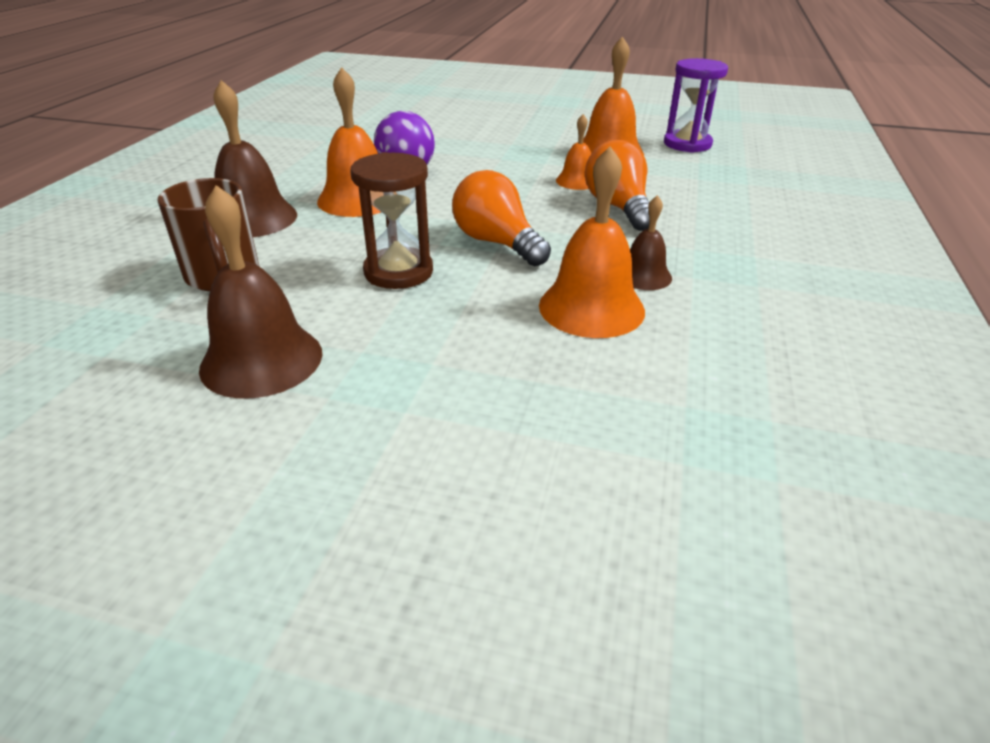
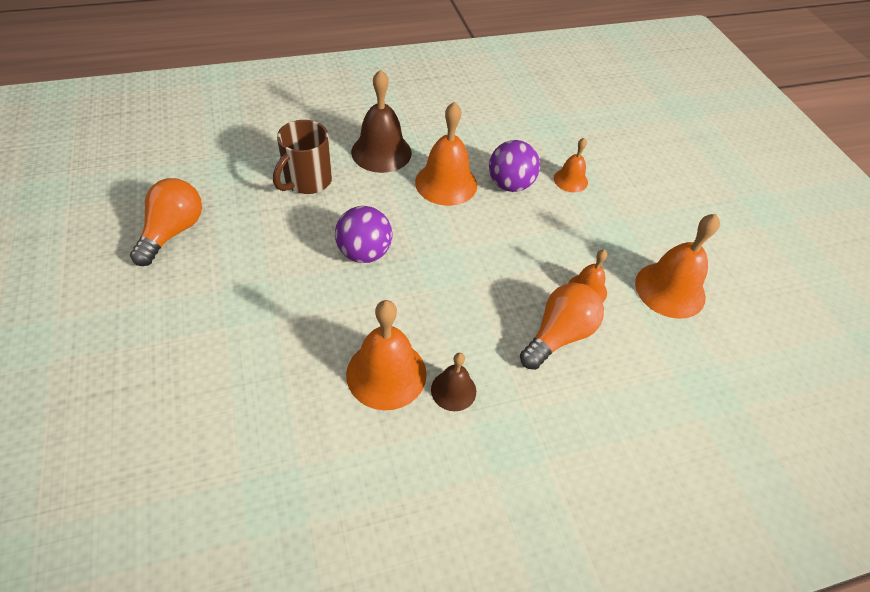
camera: 55 degrees right, 15 degrees up
(261, 360) = (238, 244): brown bell -> none
(398, 272) = (364, 253): brown hourglass -> purple ball
(438, 148) = (570, 180): none -> orange bell
(497, 243) = (440, 285): orange light bulb -> orange light bulb (173, 232)
(687, 144) = (754, 342): purple hourglass -> none

